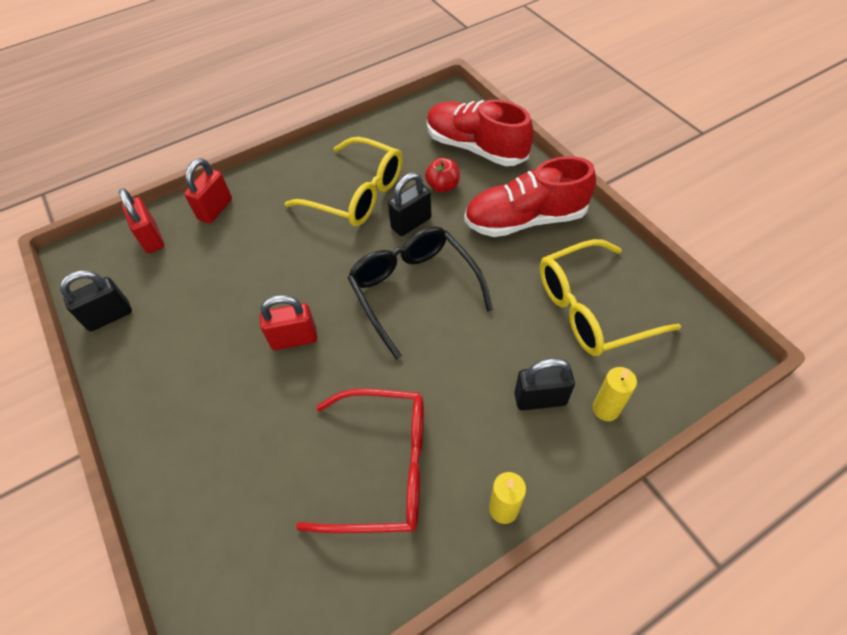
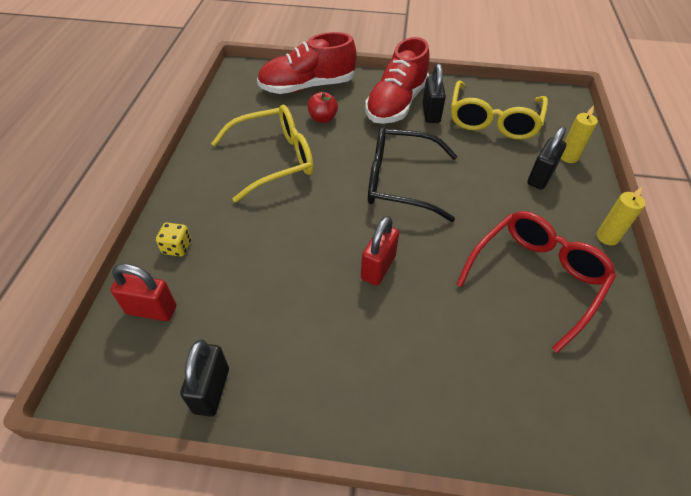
camera: 55 degrees left, 5 degrees down
(215, 209) = (177, 247): red padlock -> yellow dice
(411, 223) = (337, 150): black padlock -> black padlock (431, 113)

